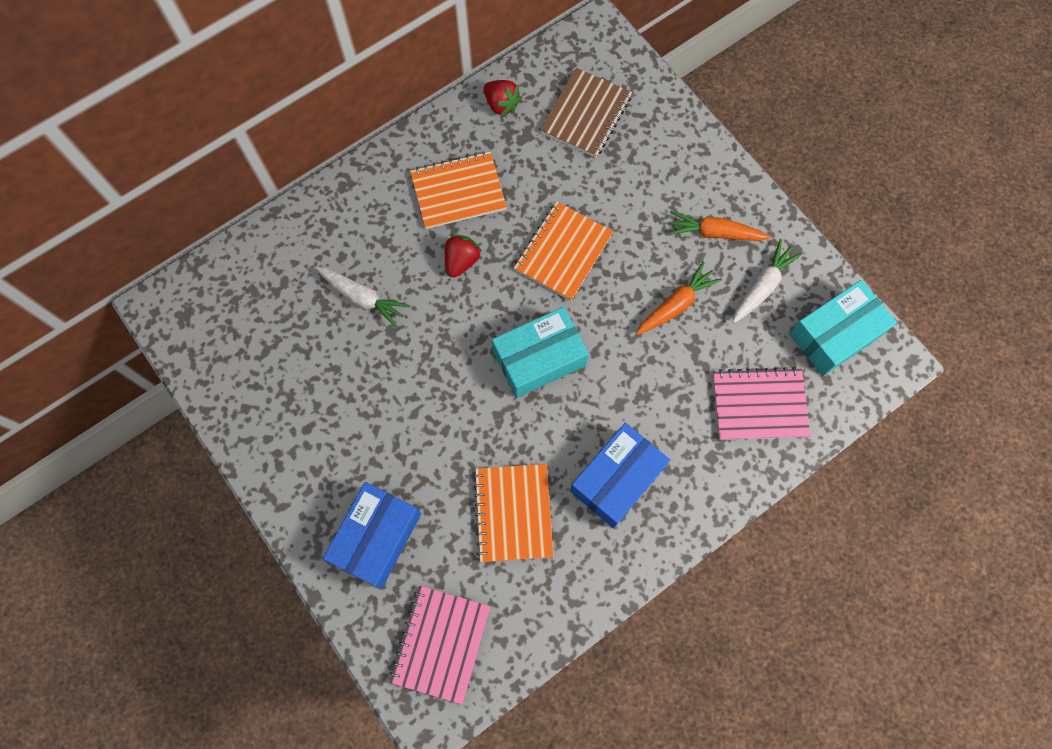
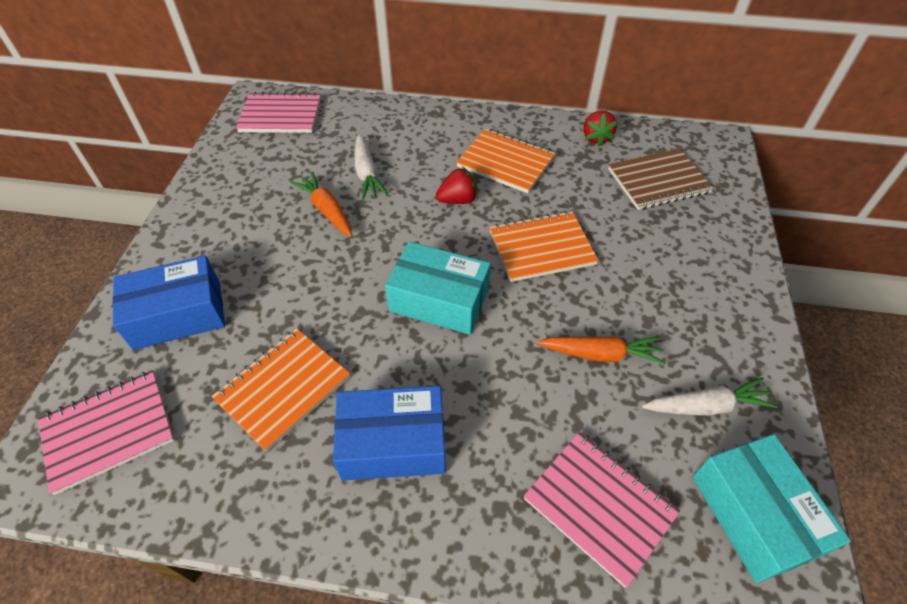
camera: 45 degrees right, 20 degrees down
(212, 303) = (281, 115): none -> pink notebook
(715, 233) = (696, 330): orange carrot -> orange carrot (326, 210)
(835, 334) = (754, 514): turquoise box -> turquoise box turned 60 degrees clockwise

